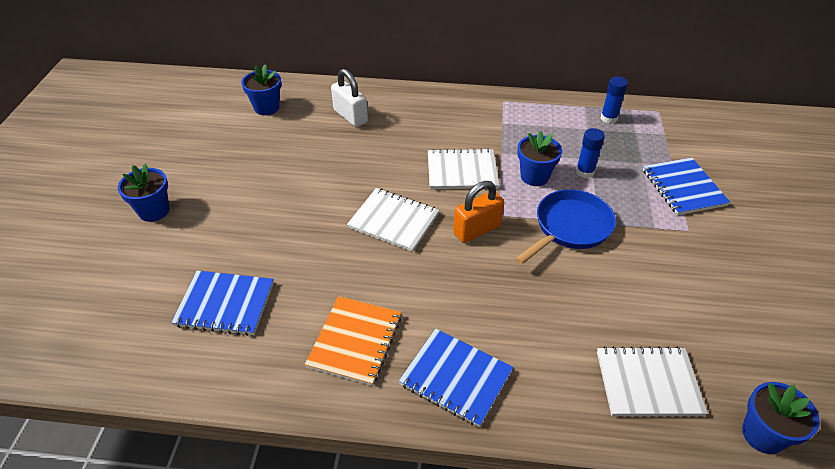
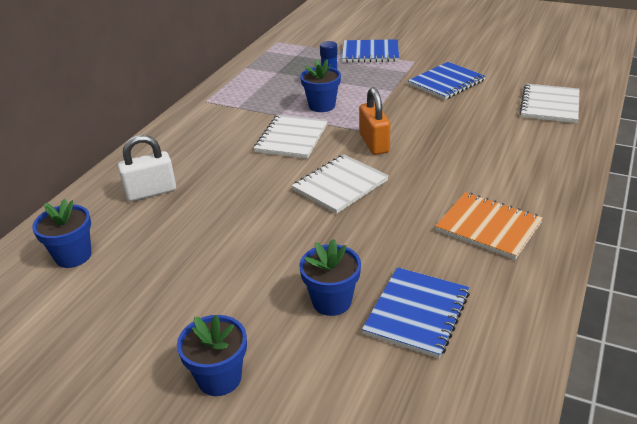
camera: 70 degrees left, 10 degrees down
(455, 378) = (536, 180): blue notebook -> blue notebook (446, 83)
(569, 227) = (391, 103): blue pan -> none
(609, 118) = (270, 61): blue glue stick -> none
(763, 434) = (591, 80): blue flower pot -> blue flower pot (331, 301)

